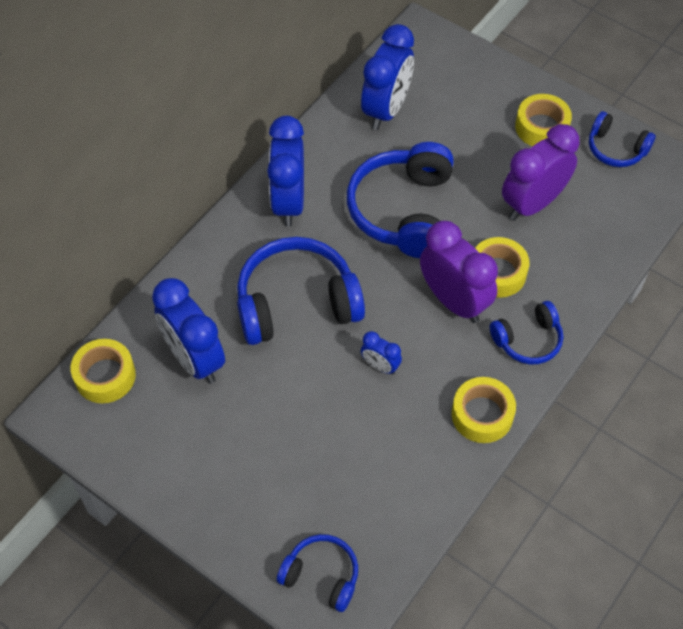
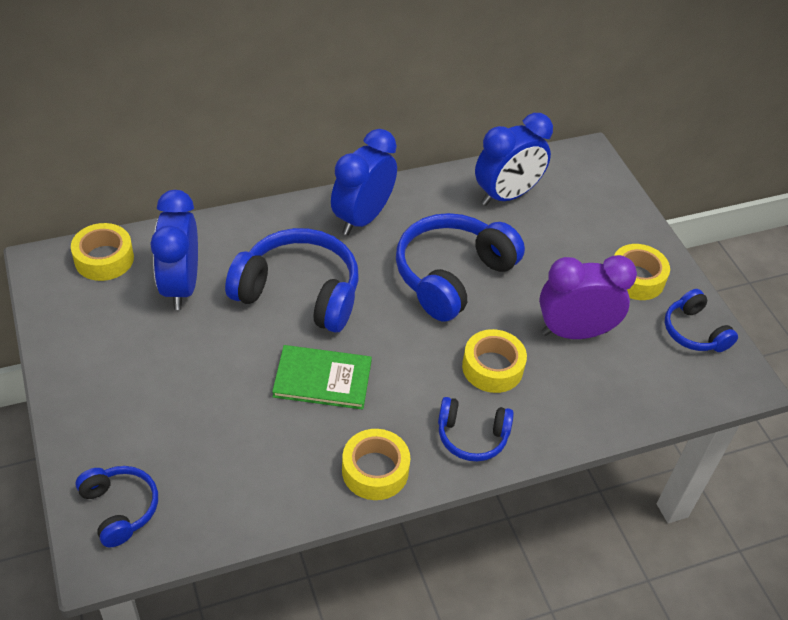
camera: 30 degrees right, 10 degrees down
(380, 366) = (322, 379): blue clock -> green book
(454, 301) = (433, 367): purple clock -> none

